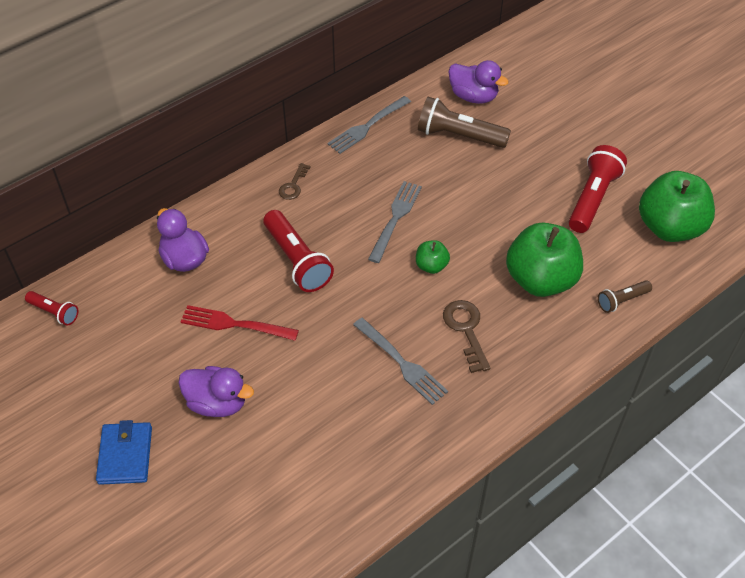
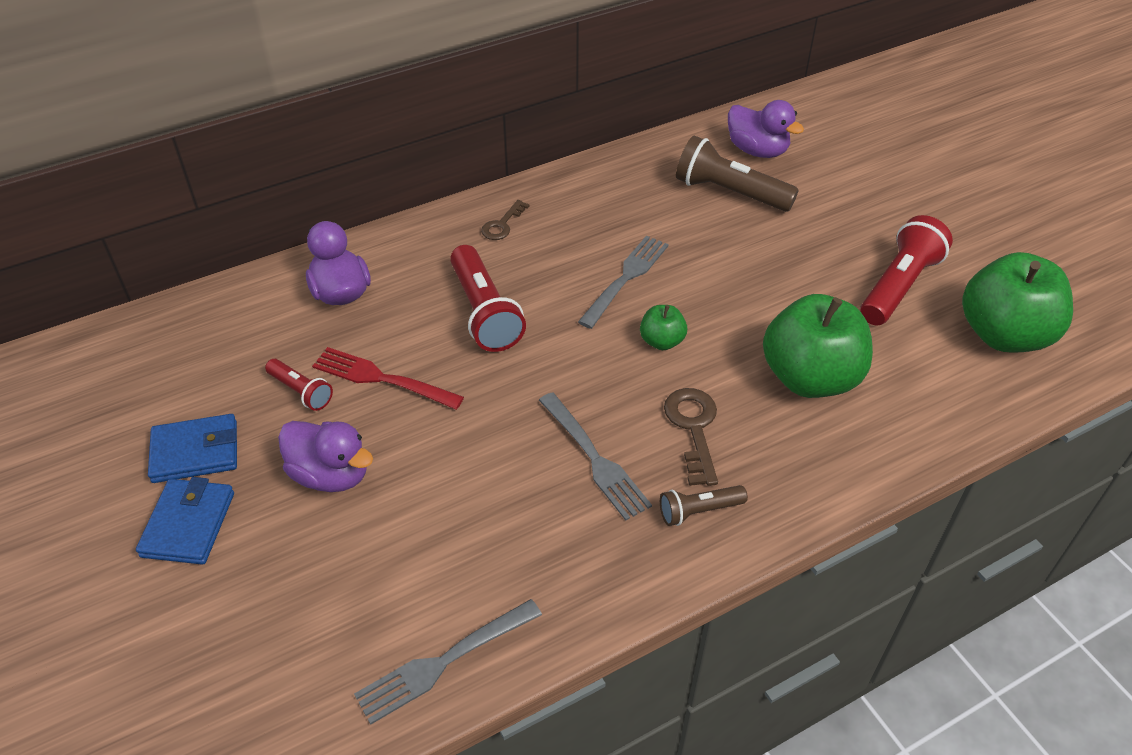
camera: 10 degrees right, 5 degrees down
(54, 312) = (158, 334): red flashlight -> red flashlight (301, 392)
(113, 401) = (195, 452): none -> blue wallet
(367, 126) = (613, 169): grey fork -> grey fork (444, 662)
(622, 300) = (922, 419): brown flashlight -> brown flashlight (699, 511)

